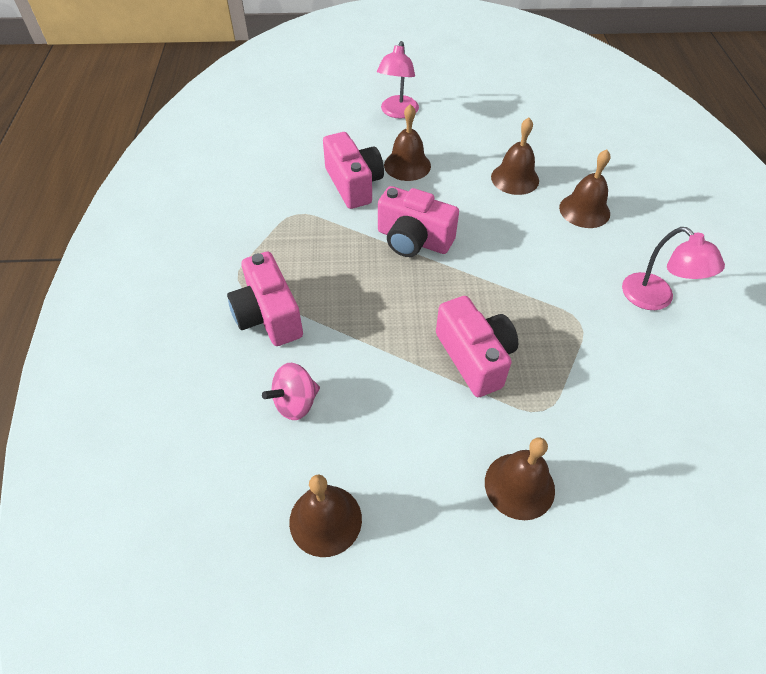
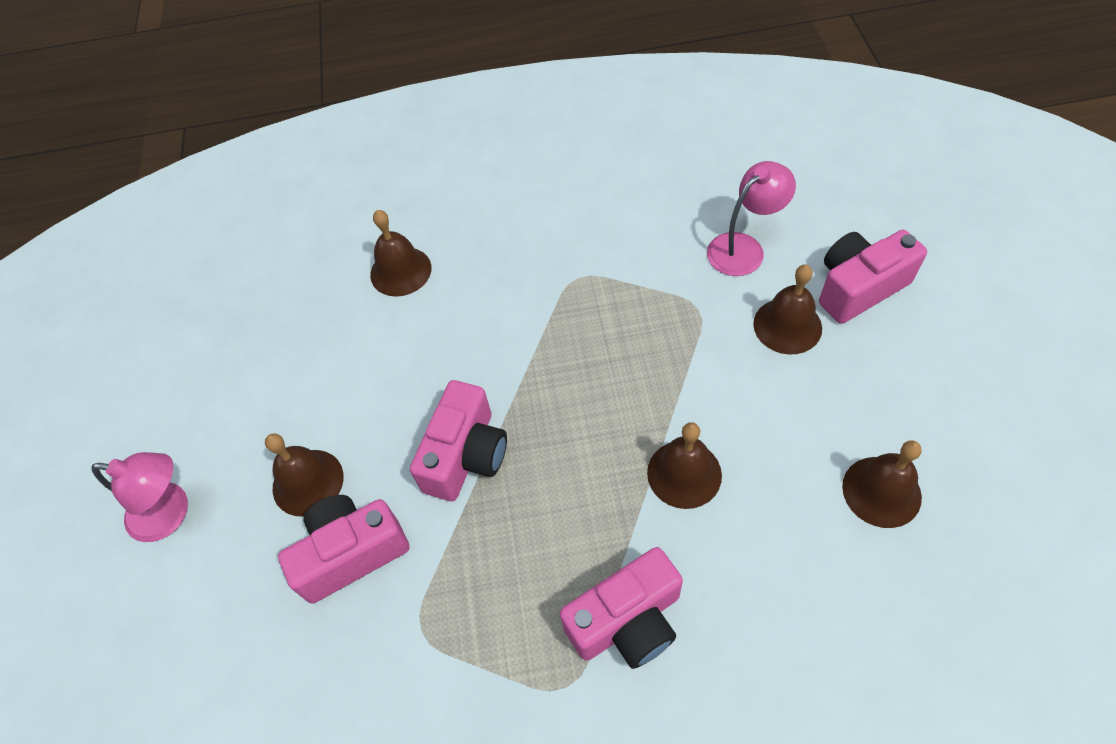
camera: 90 degrees left, 5 degrees up
(295, 403) = (753, 553): pink spinning top -> none
(474, 357) = (645, 372): pink camera -> pink camera (859, 288)
(515, 178) = (340, 344): brown bell -> brown bell (684, 474)
(655, 299) = (535, 214): pink lamp -> pink lamp (744, 247)

